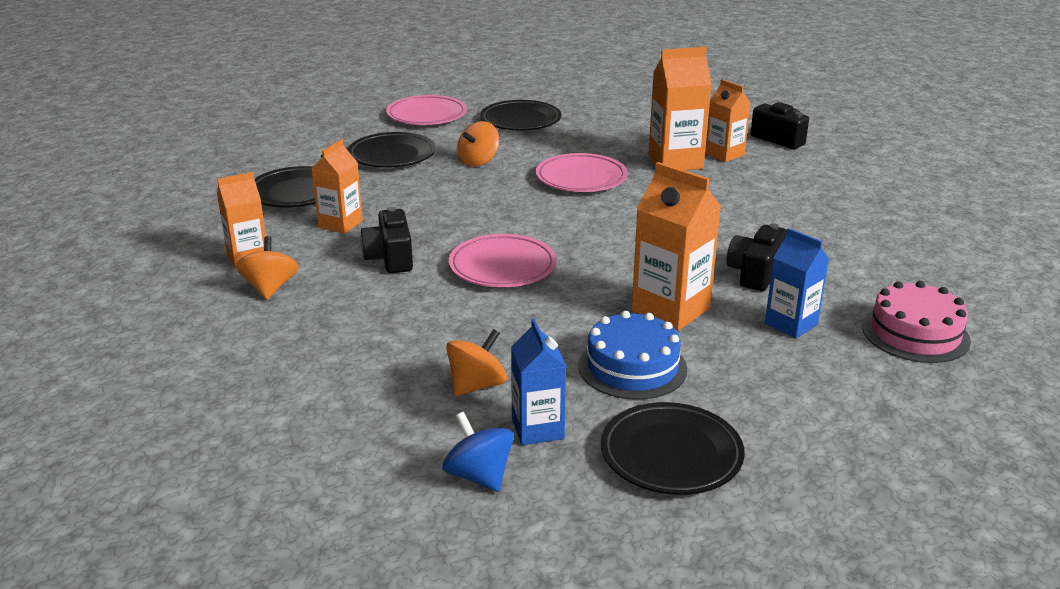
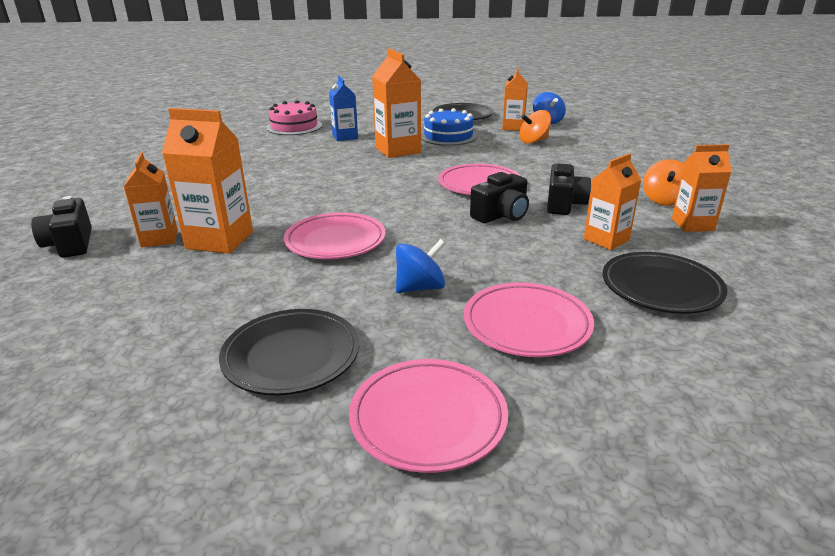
camera: 155 degrees left, 0 degrees up
(392, 155) = (527, 325): black plate -> pink plate
(478, 161) = (420, 288): orange spinning top -> blue spinning top
(537, 429) = (513, 127): blue carton -> orange carton
(755, 273) = (321, 156): black camera -> black camera (501, 215)

